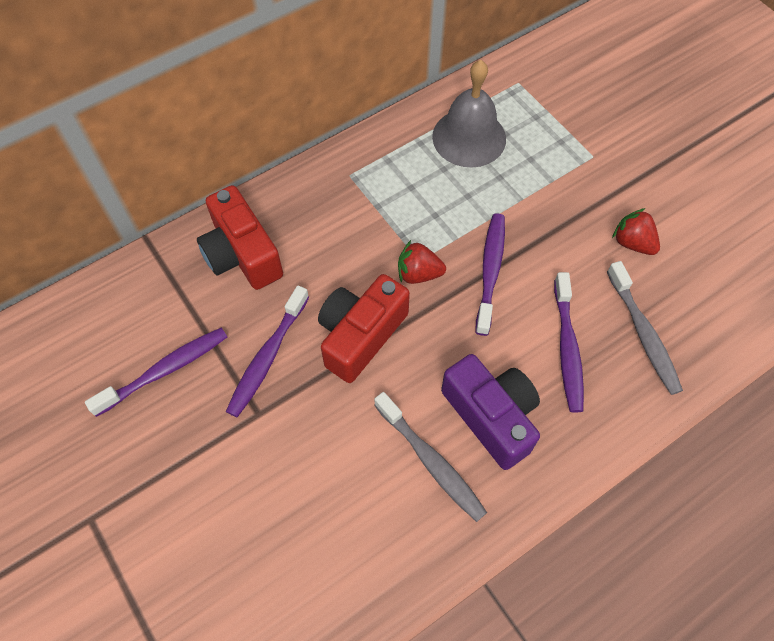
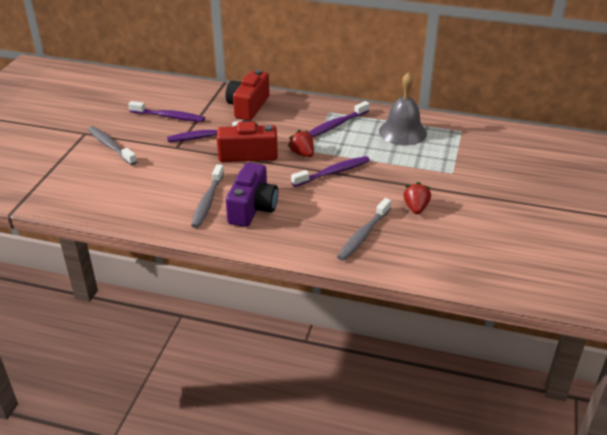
camera: 50 degrees right, 25 degrees down
(167, 504) = (110, 146): none -> grey toothbrush
(567, 348) = (320, 214): purple toothbrush -> purple toothbrush (336, 125)

